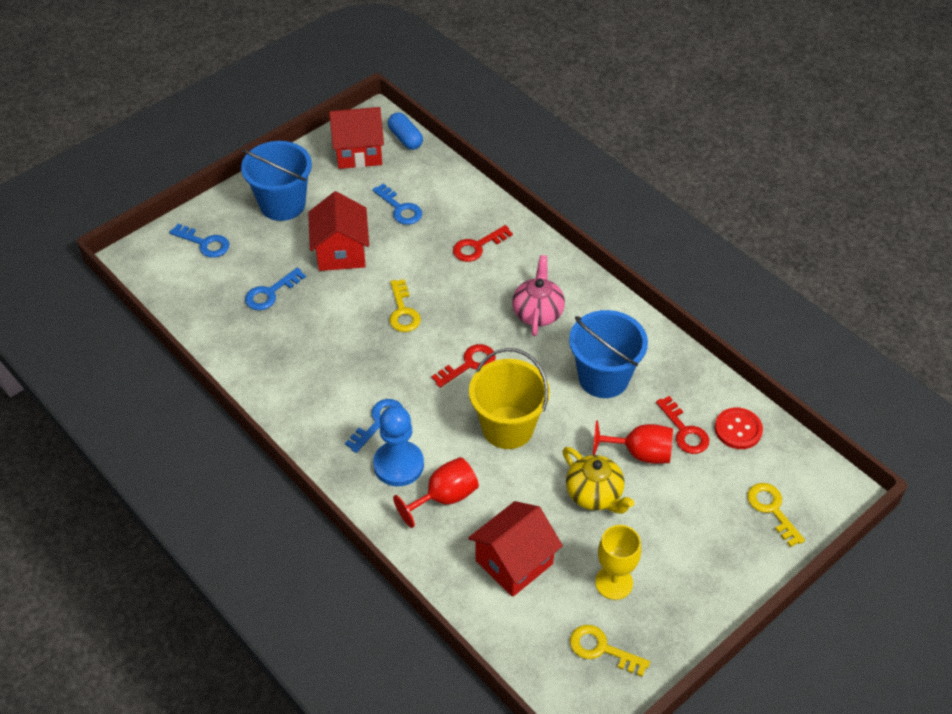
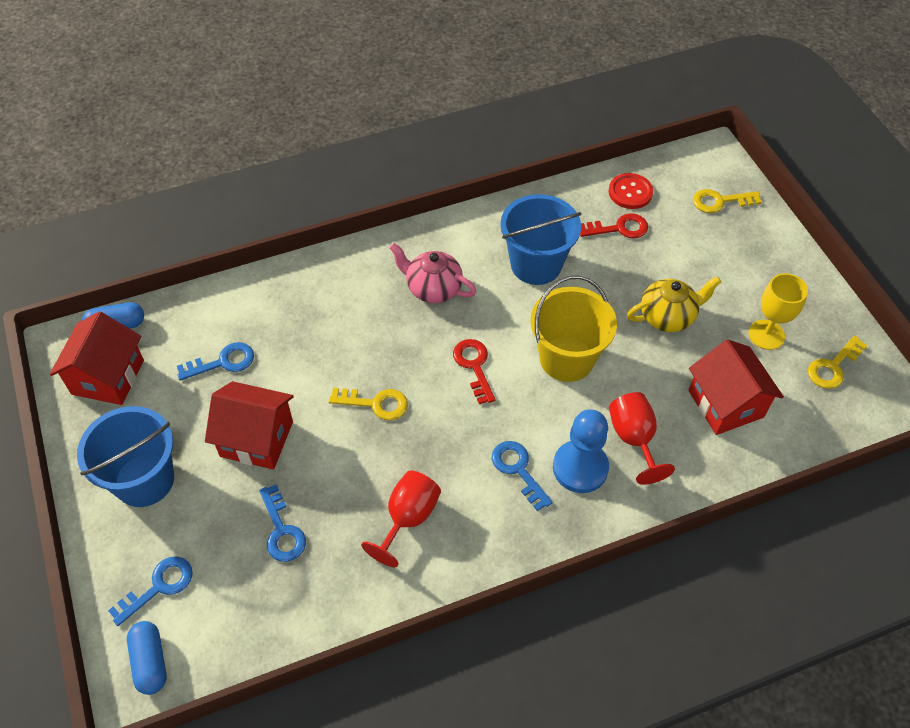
camera: 70 degrees left, 5 degrees up
(150, 259) = (150, 661): none -> blue capsule
(477, 246) = (318, 309): red key -> none
(640, 453) = (632, 268): red goblet -> red goblet (408, 518)

